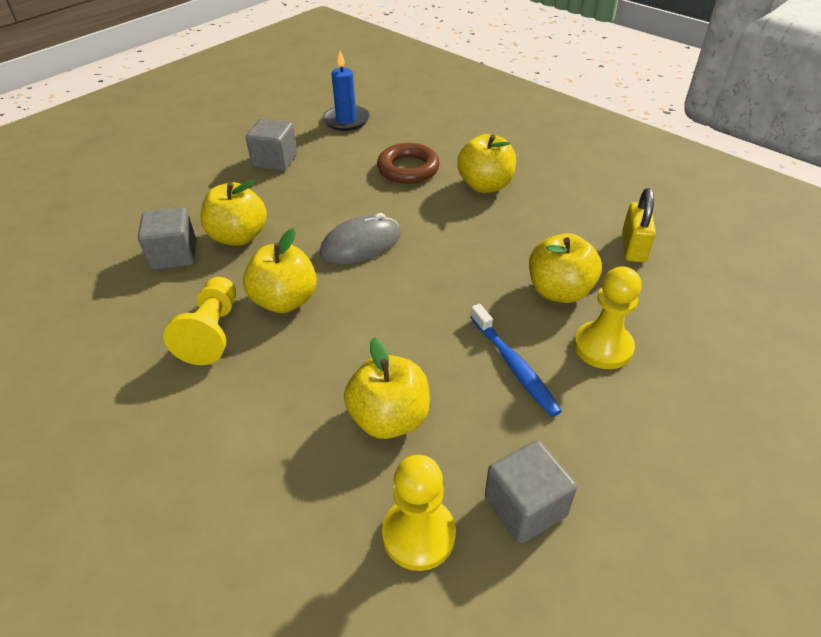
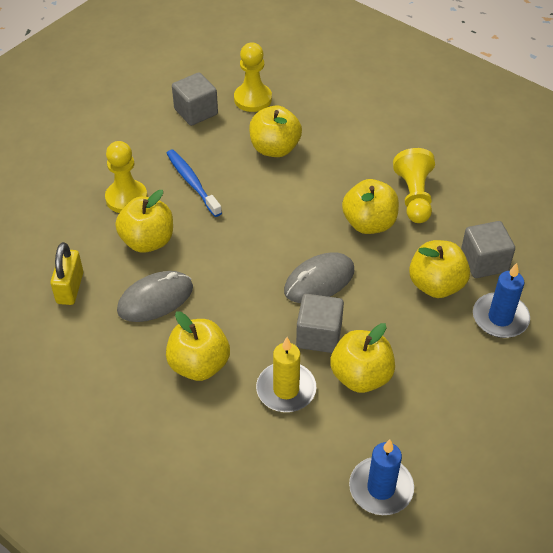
camera: 175 degrees right, 5 degrees up
(192, 209) = (500, 318): none -> blue candle
(275, 161) = (445, 397): grey cube -> grey cube (319, 335)
(341, 174) = (361, 376): none -> yellow apple
(408, 169) = (286, 389): brown ring -> yellow candle
(537, 234) = (155, 299): none -> grey mouse

